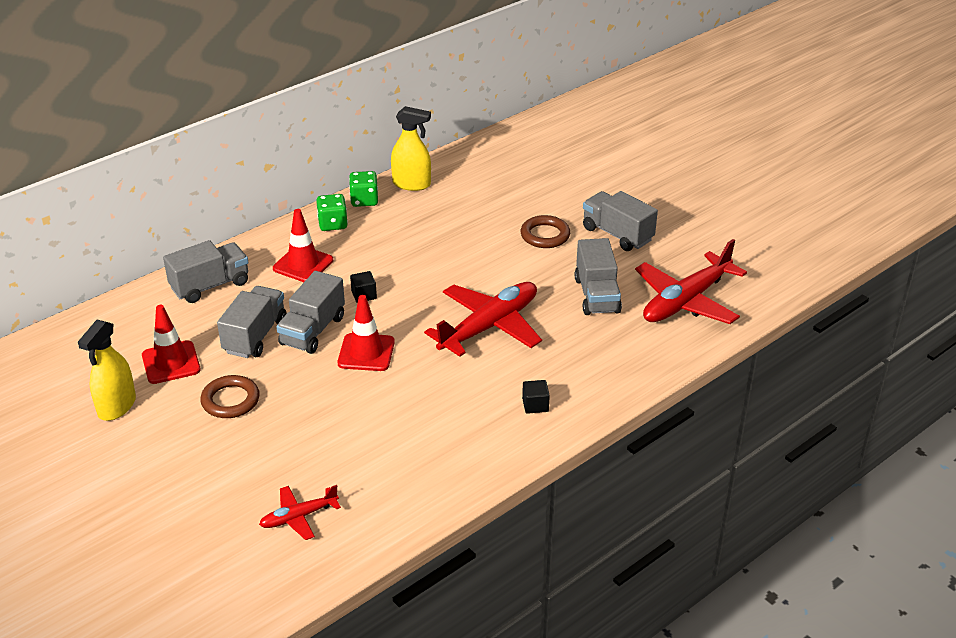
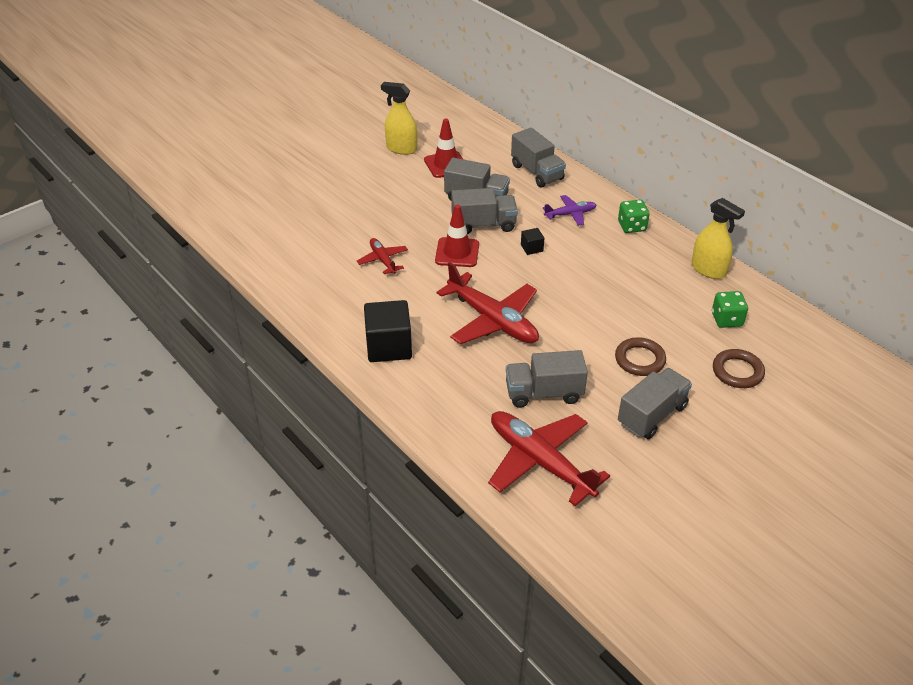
camera: 90 degrees right, 5 degrees up
(230, 400) = (404, 193): brown ring -> brown ring (737, 371)
(299, 517) = (286, 231): red plane -> red plane (383, 260)
(303, 264) = (570, 214): red traffic cone -> purple plane
(313, 331) = (483, 225): grey truck -> grey truck turned 150 degrees clockwise
(364, 200) = (673, 242): green dice -> green dice (727, 319)
(412, 184) = (708, 270): yellow spray bottle -> yellow spray bottle turned 60 degrees counterclockwise
(535, 405) = (389, 346): black cube -> black cube, size x2.15

